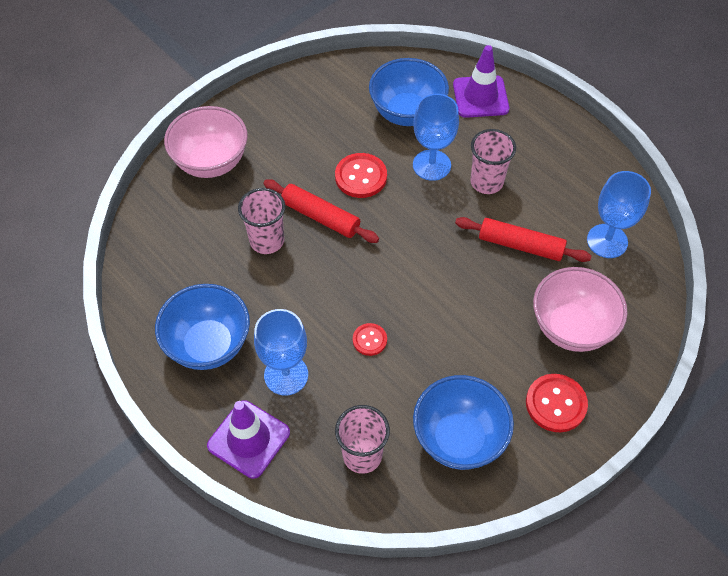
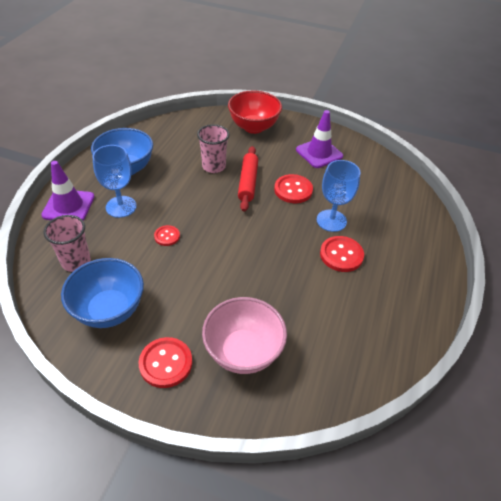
camera: 60 degrees right, 10 degrees down
(211, 162) = (253, 127): pink bowl -> red bowl
(407, 113) = (364, 194): blue bowl -> none
(480, 97) = (415, 227): purple traffic cone -> purple traffic cone (319, 153)
(486, 182) = (341, 255): pink cup -> red button
(520, 245) = (299, 293): red rolling pin -> none
(607, 241) = (345, 351): blue goblet -> none

